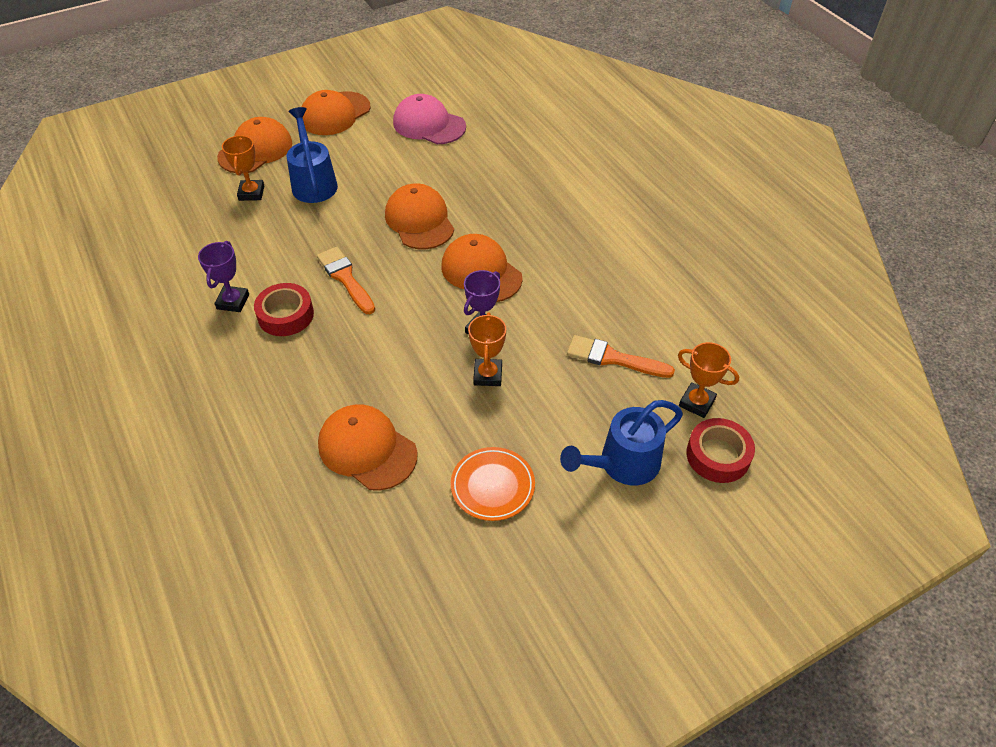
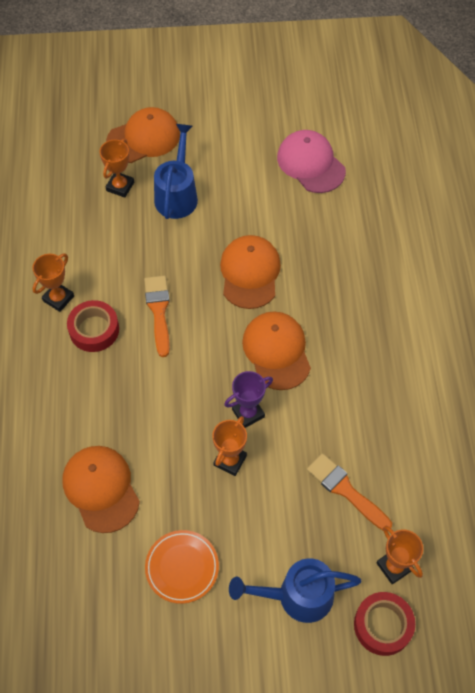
camera: 25 degrees right, 10 degrees up
(233, 302) = (58, 298): purple trophy -> orange trophy
(335, 114) = (231, 119): orange cap -> none

